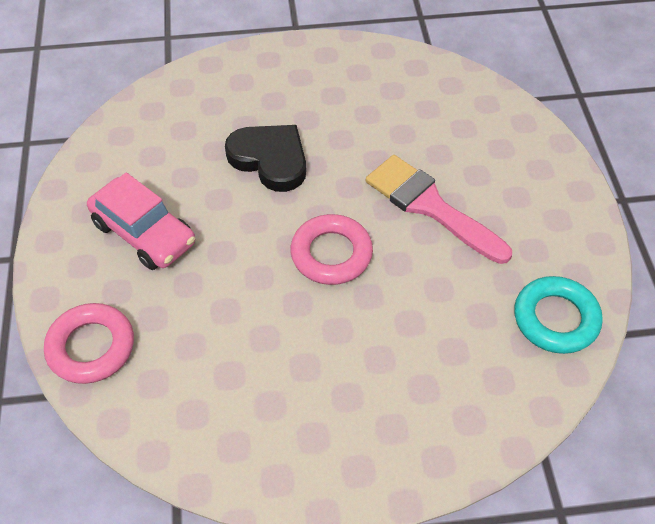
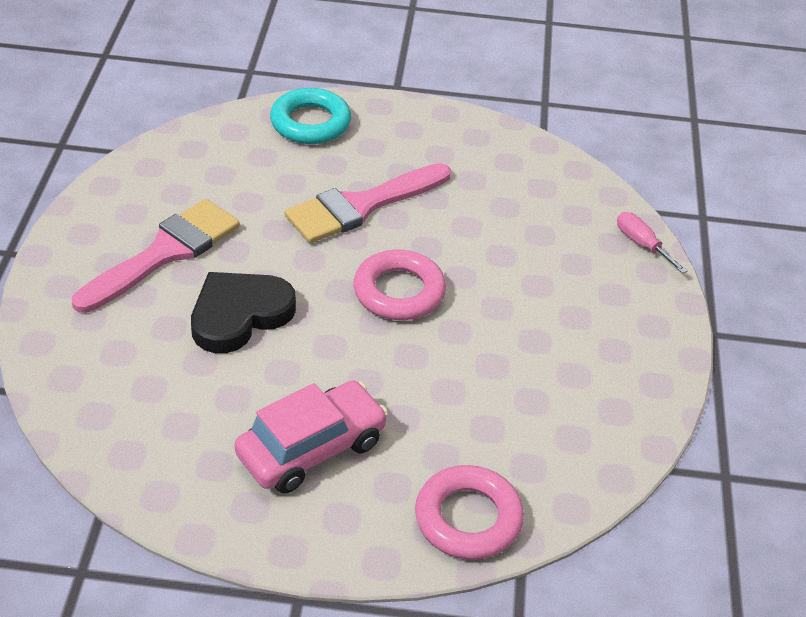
camera: 80 degrees left, 10 degrees down
(321, 101) = (164, 253): none -> pink brush
(477, 447) = (642, 244): none -> pink screwdriver
(555, 319) = (521, 163): turquoise ring -> turquoise ring (310, 123)

